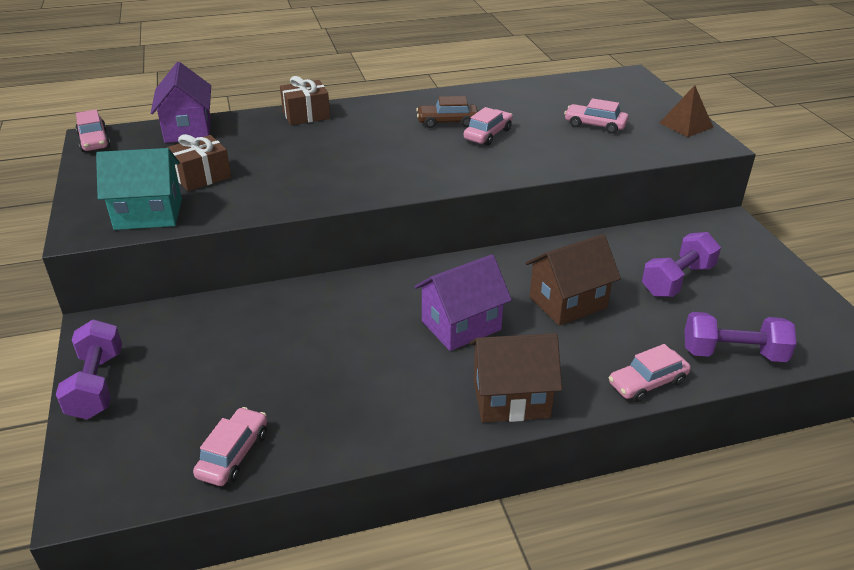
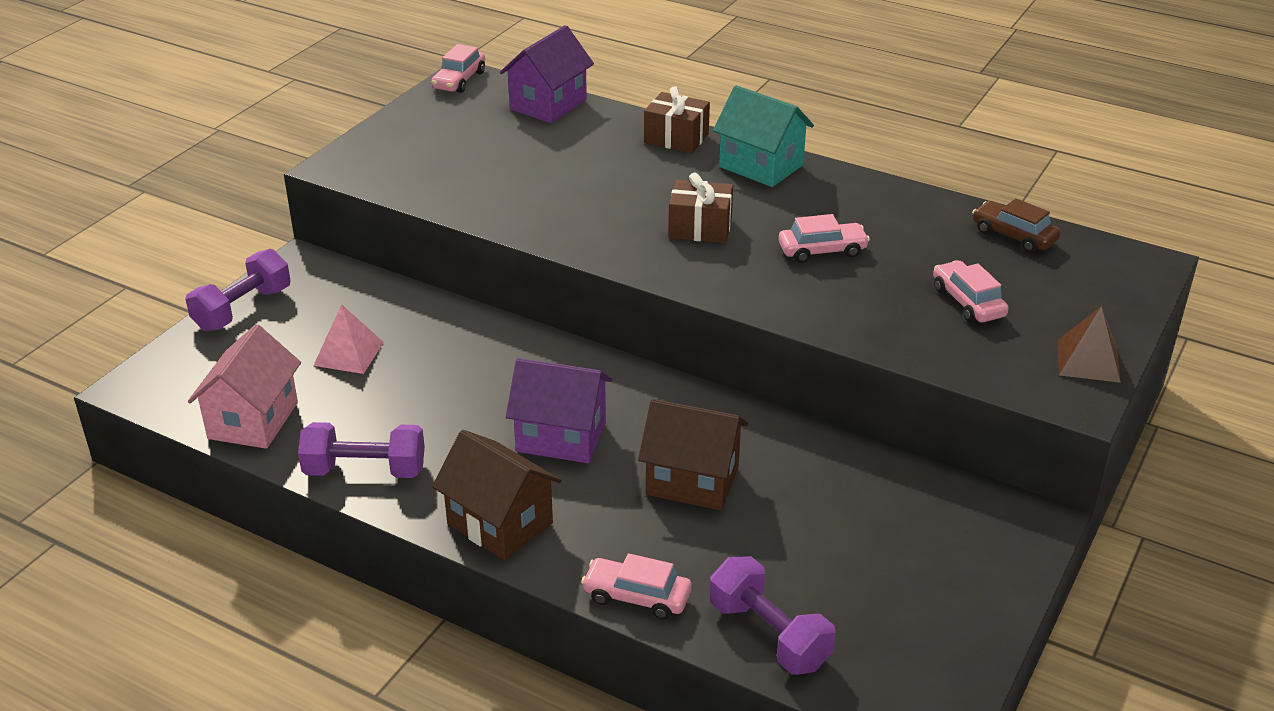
camera: 45 degrees right, 0 degrees up
(148, 214) = (400, 175): turquoise house -> turquoise house (761, 166)
(202, 176) = (489, 160): brown gift -> brown gift (700, 228)
(233, 454) = (253, 420): pink car -> pink house
(237, 363) = (349, 353): none -> pink pyramid
(447, 122) = (804, 215): brown car -> brown car (1014, 236)
(677, 280) = (846, 535): purple dumbbell -> purple dumbbell (365, 470)

